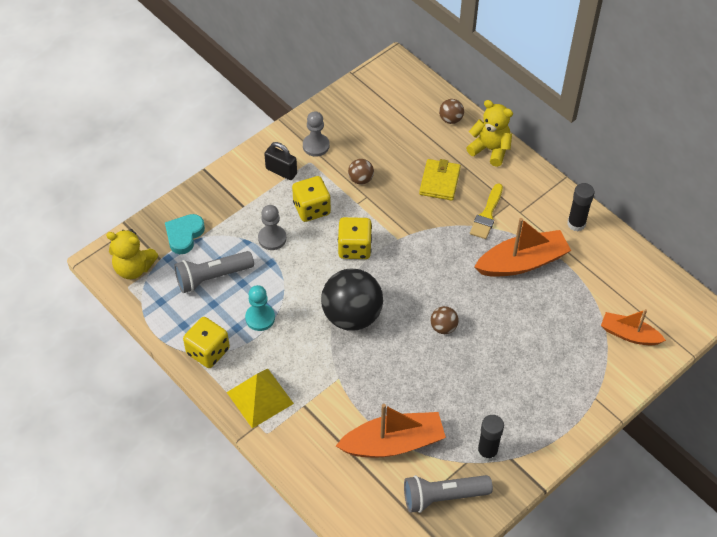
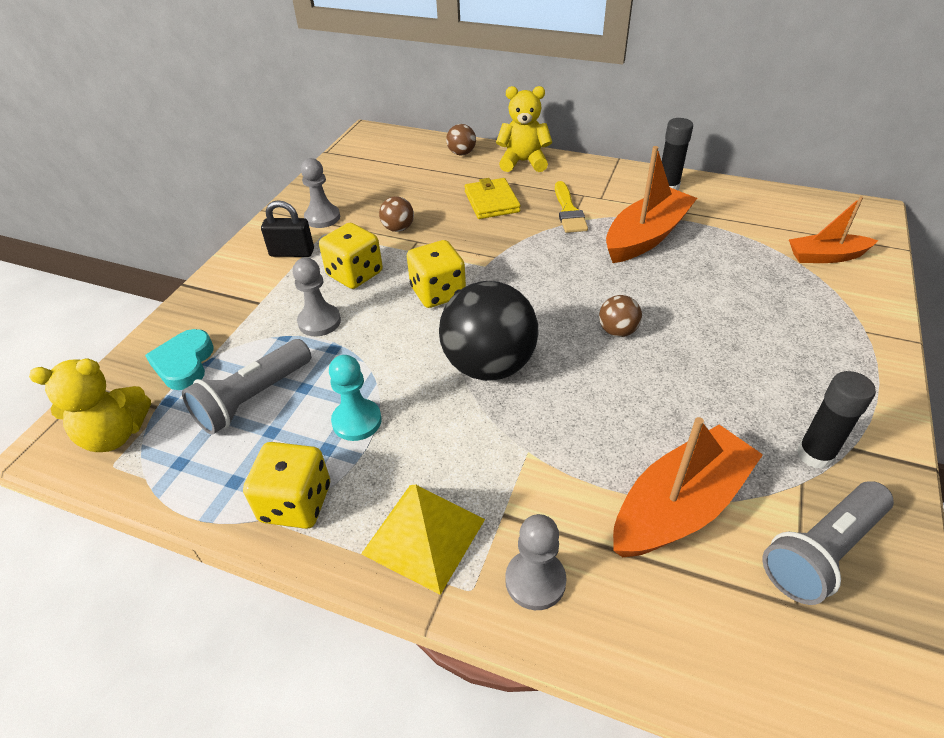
camera: 25 degrees left, 10 degrees down
(298, 443) = (535, 581): none -> grey pawn

